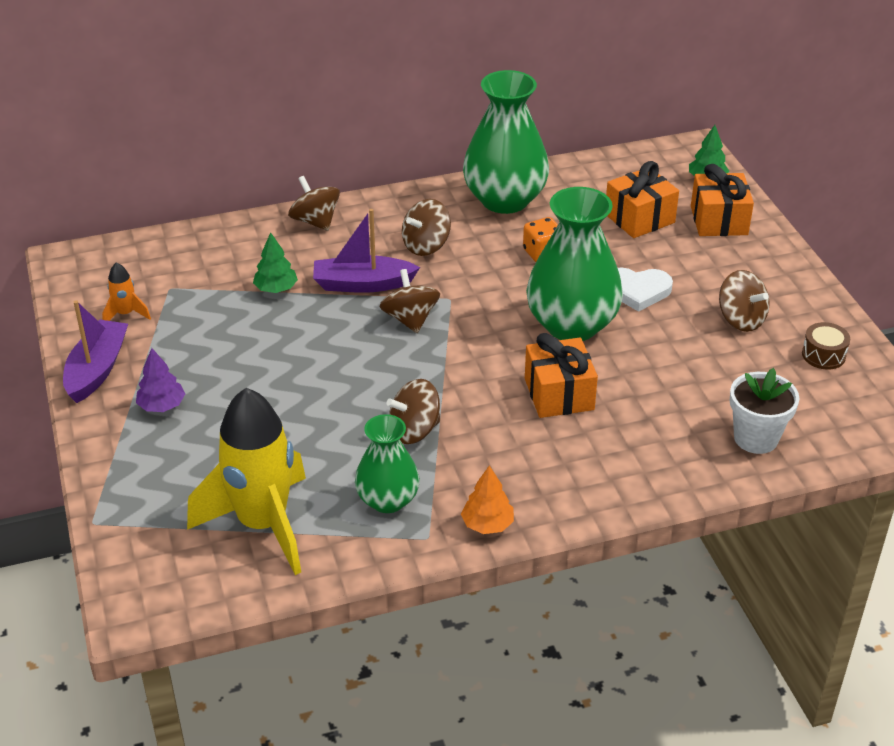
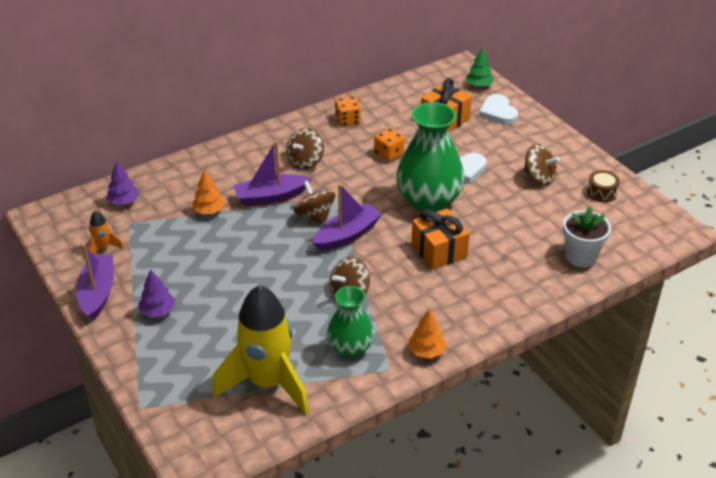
camera: 15 degrees left, 0 degrees up
(174, 259) = (124, 201): none -> purple tree
(276, 289) = (209, 211): green tree -> orange tree
(315, 221) = (218, 157): brown spinning top -> none
(443, 352) = (347, 235): none -> purple boat
(505, 200) = (347, 121): green vase -> orange dice
(719, 220) = (498, 112): orange gift -> white heart

